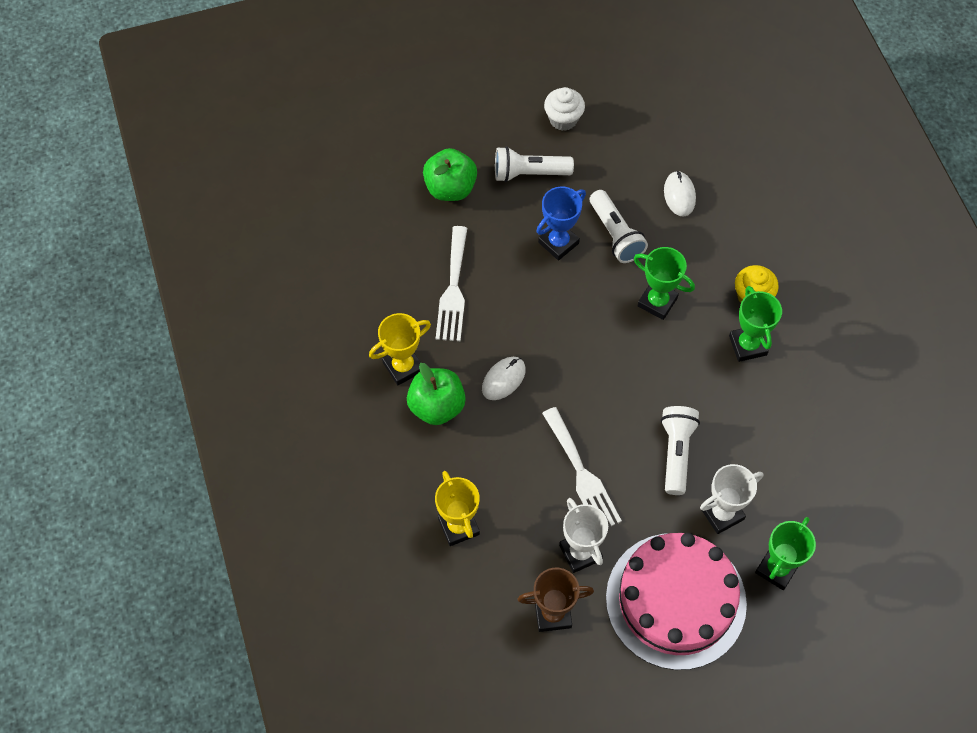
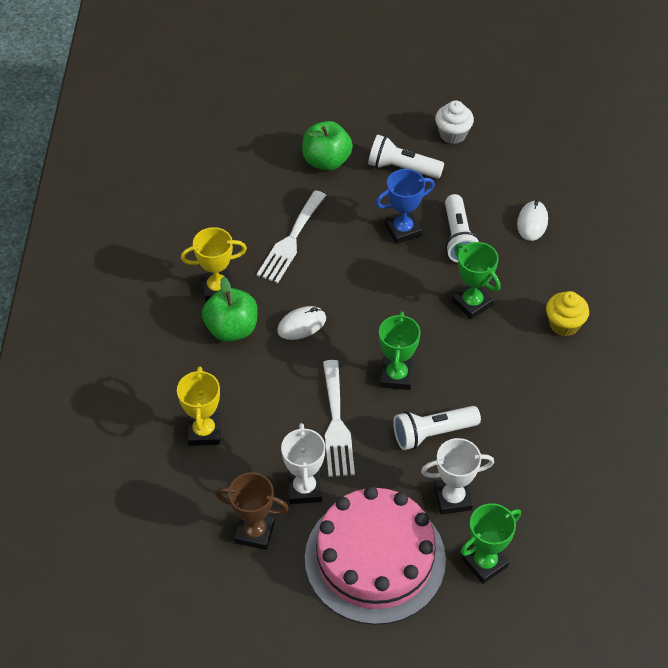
camera: 20 degrees right, 10 degrees down
(676, 453) = (432, 433): white flashlight -> white flashlight turned 135 degrees counterclockwise
(747, 345) = (541, 364): green trophy -> green trophy (396, 376)

